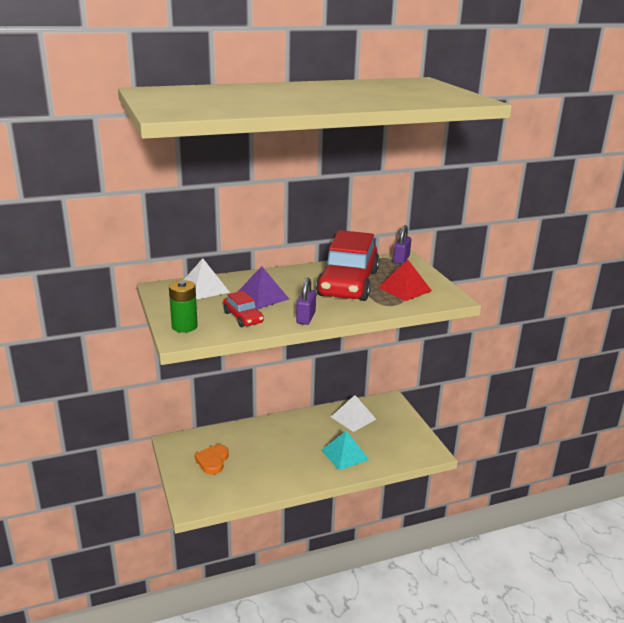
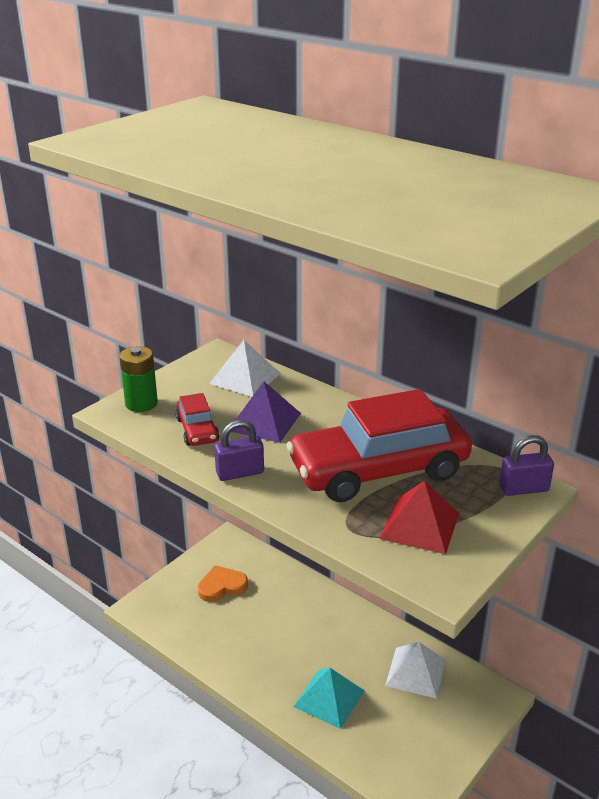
camera: 60 degrees right, 5 degrees up
(243, 317) = (197, 430): red car -> red car turned 45 degrees counterclockwise

